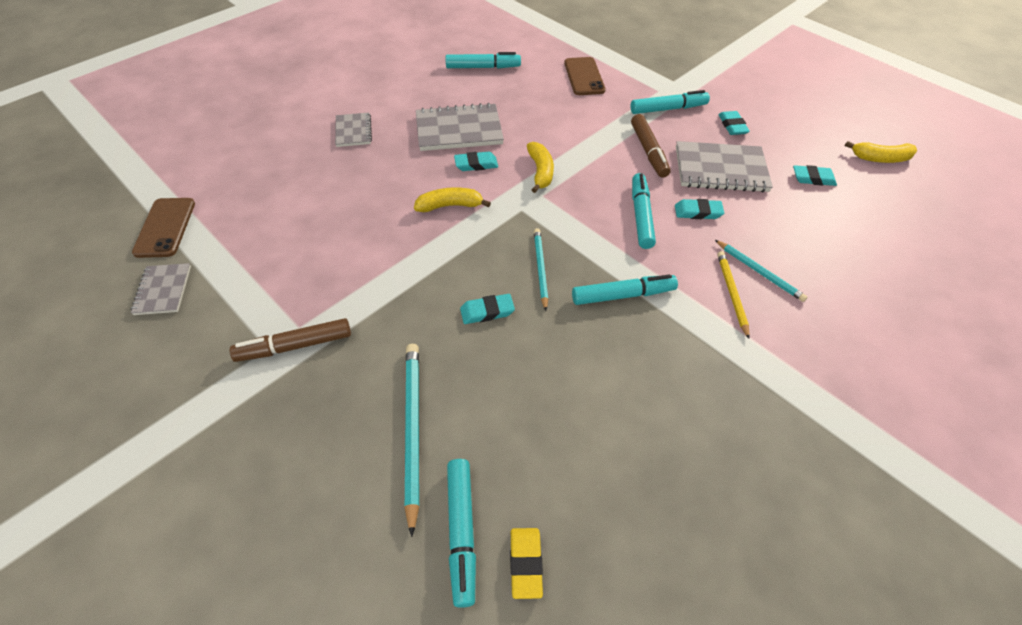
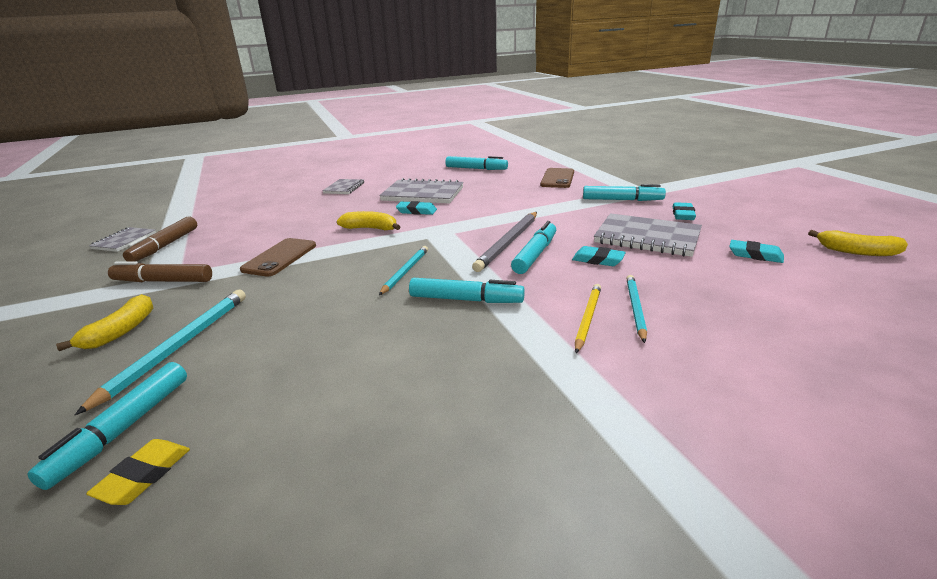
camera: 25 degrees right, 25 degrees down
(165, 227) = (167, 215): brown phone -> brown phone (280, 257)
(487, 311) = (329, 288): turquoise eraser -> none
(540, 172) = (466, 220): yellow banana -> yellow banana (121, 331)
(606, 202) = (508, 243): none -> grey pencil
(648, 151) = (580, 220): brown marker -> brown marker (165, 246)
(759, 272) = (635, 308): turquoise pencil -> turquoise pencil turned 150 degrees counterclockwise

